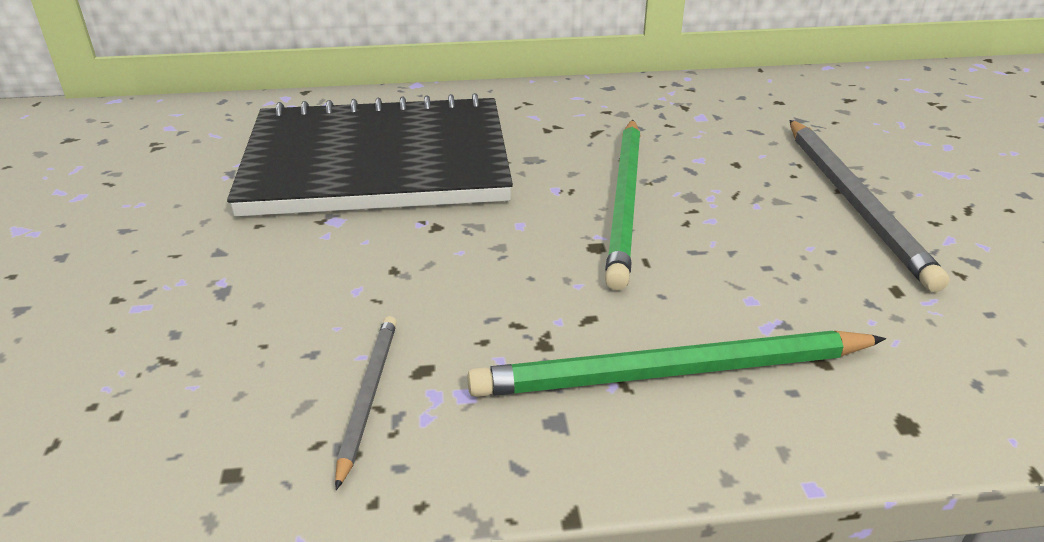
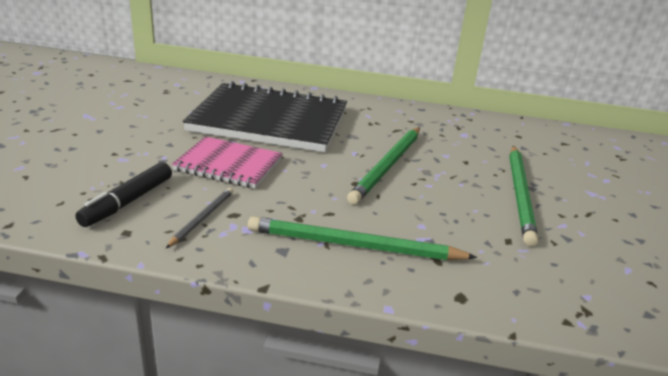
camera: 15 degrees right, 5 degrees down
(199, 401) = (127, 202): none -> black marker
(354, 267) = (228, 165): none -> pink notebook
(853, 201) = (520, 194): grey pencil -> green pencil

